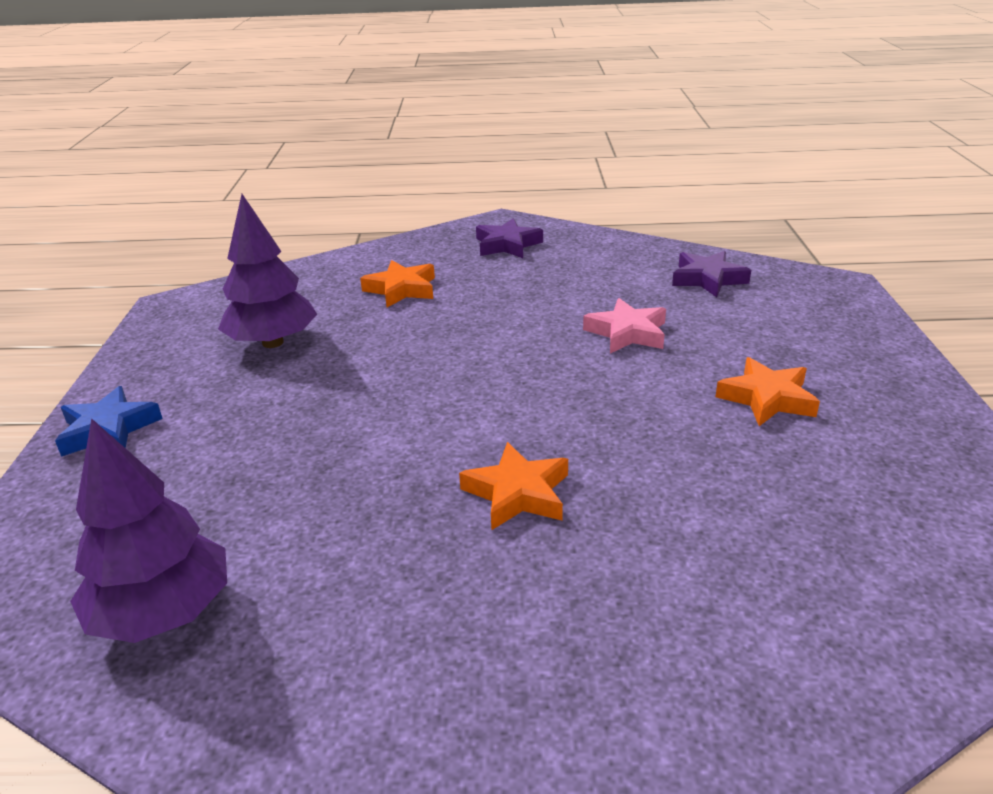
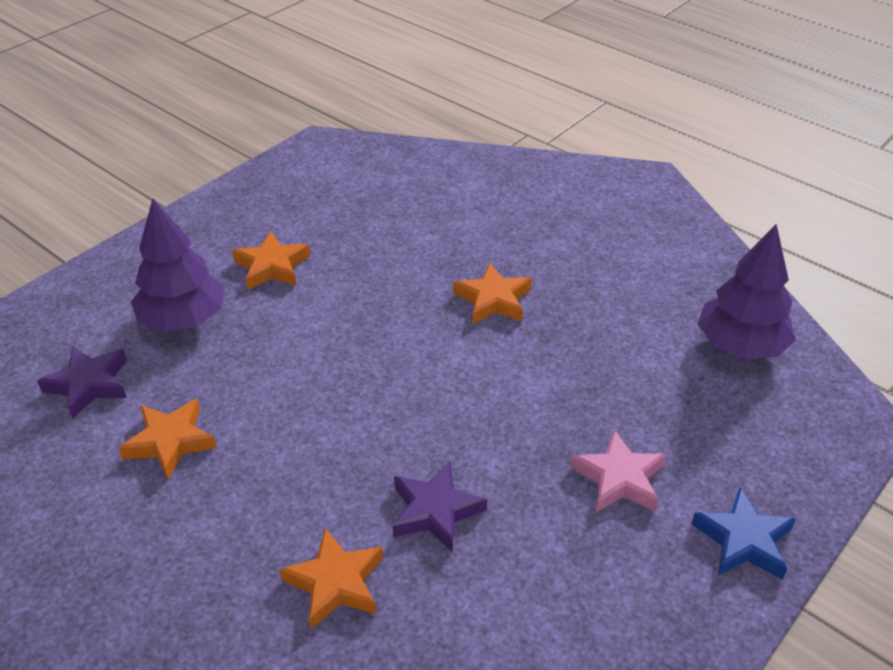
camera: 140 degrees left, 10 degrees up
(272, 342) = (536, 577): purple tree -> purple tree (183, 319)
(507, 245) = (131, 591): purple star -> purple star (435, 511)
(601, 285) = (170, 442): none -> orange star
(627, 333) = (250, 371): pink star -> pink star (619, 478)

